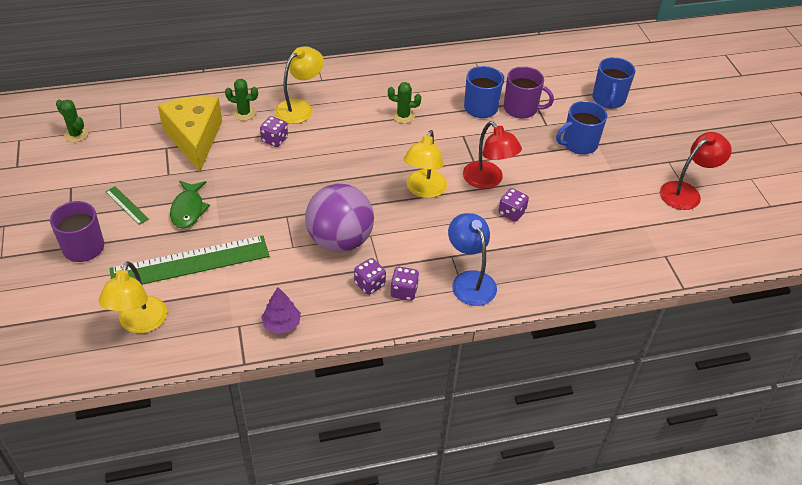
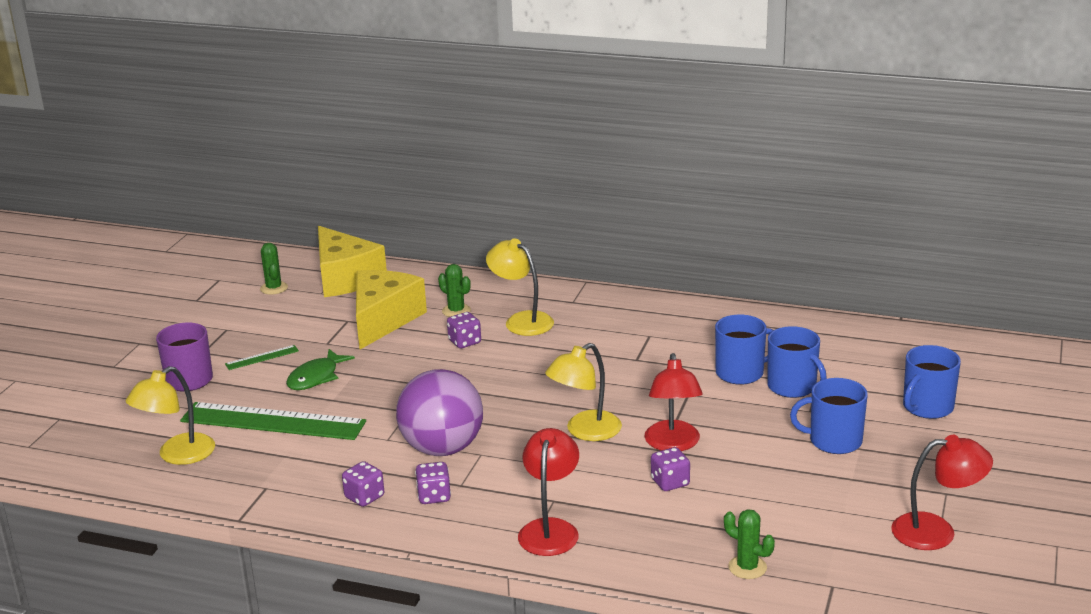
camera: 35 degrees right, 20 degrees down
(127, 205) = (262, 357): green ruler -> green ruler turned 75 degrees clockwise
(129, 107) = (345, 278): none -> yellow cheese
(282, 324) = (308, 500): purple tree -> none
(300, 107) = (521, 321): yellow lamp -> yellow lamp turned 120 degrees counterclockwise
(403, 116) = (633, 357): green cactus -> green cactus (747, 567)
(404, 291) = (465, 514): purple dice -> purple dice (364, 497)
(470, 281) = (550, 529): blue lamp -> red lamp
(521, 108) = (793, 387): purple mug -> blue mug

